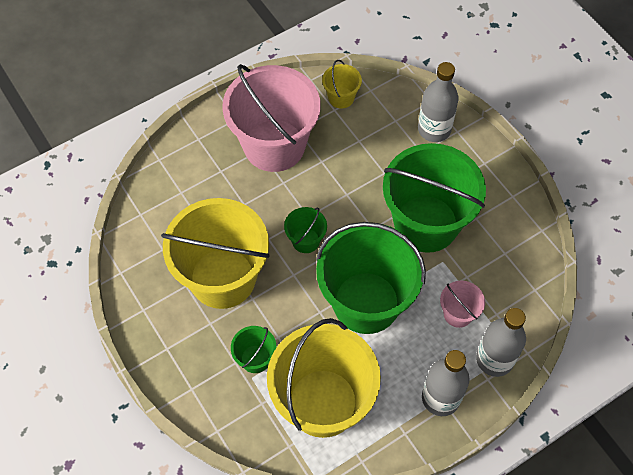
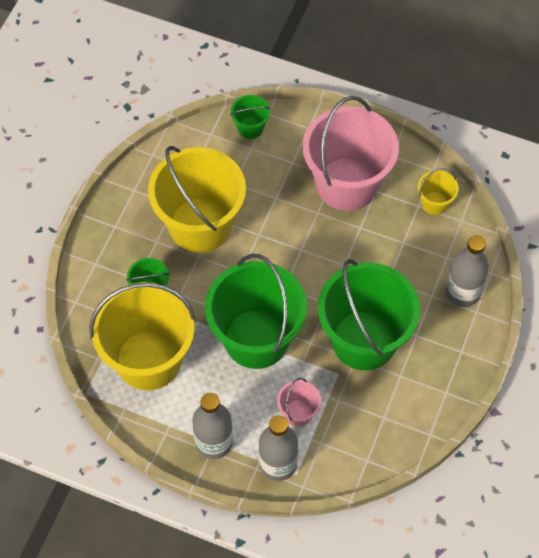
camera: 55 degrees right, 0 degrees up
(305, 240) = (278, 261): green bucket -> green bucket (250, 128)

